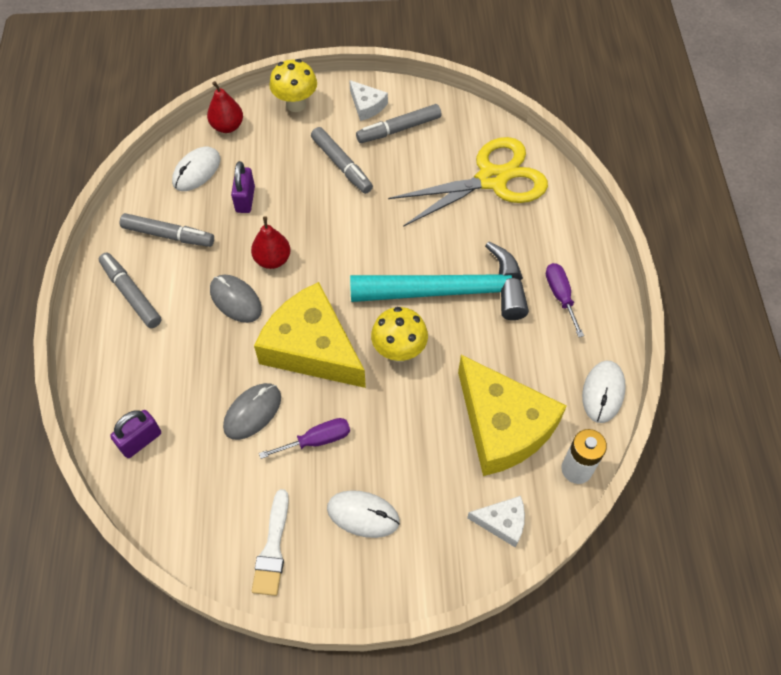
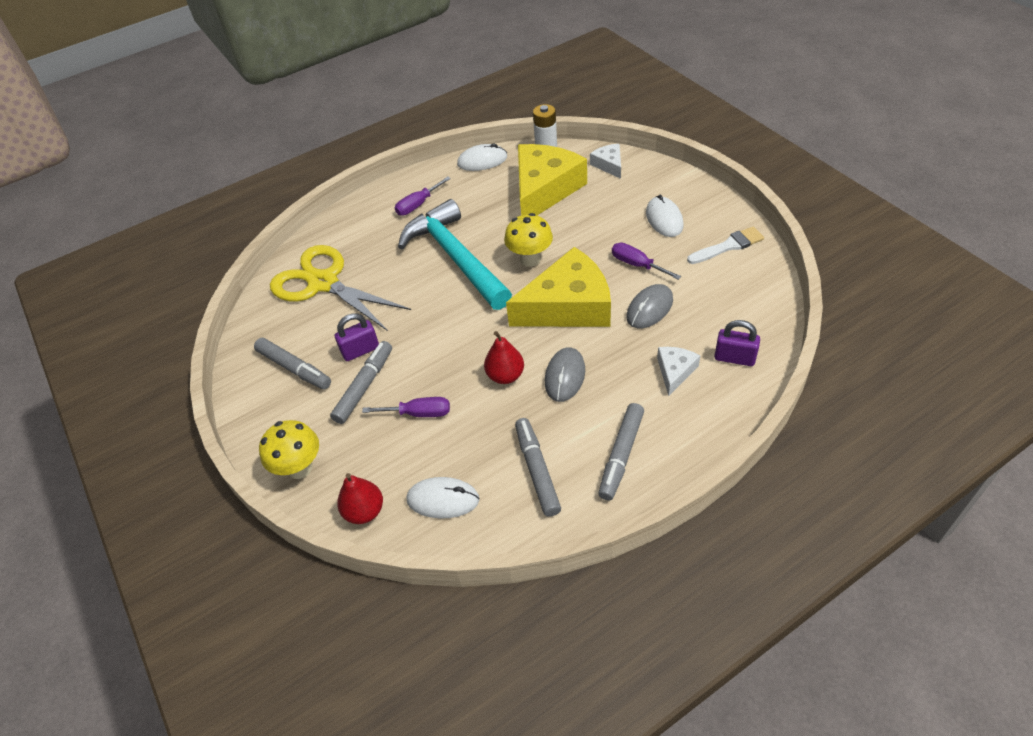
camera: 115 degrees left, 10 degrees down
(245, 199) = (452, 435): purple padlock -> purple padlock (360, 350)
(252, 412) = (649, 308): grey mouse -> grey mouse turned 60 degrees counterclockwise
(284, 188) = (419, 413): none -> purple screwdriver
(311, 348) = (568, 306): yellow cheese -> yellow cheese turned 120 degrees counterclockwise
(367, 105) = (273, 408): white cheese -> white cheese (675, 371)

